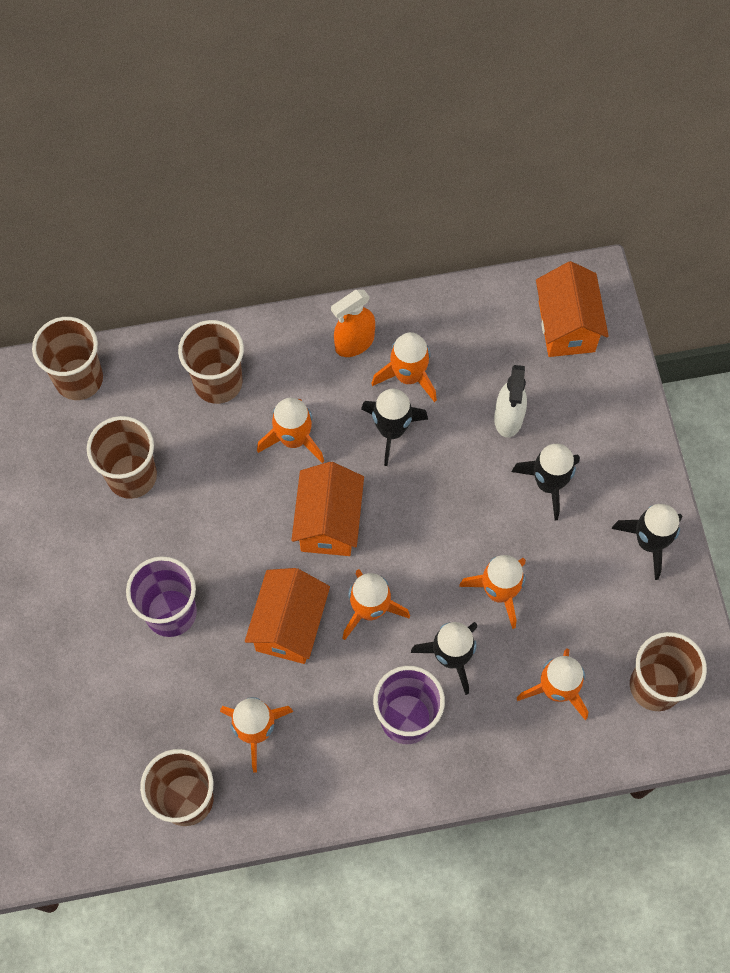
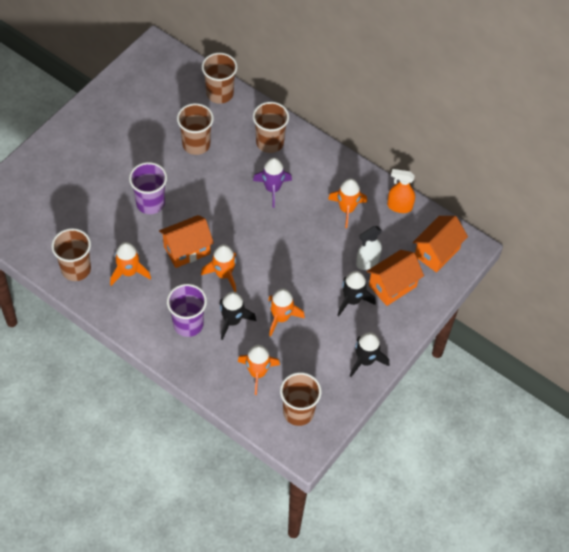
camera: 45 degrees right, 10 degrees down
(294, 439) = (272, 189): orange rocket -> purple rocket
(329, 522) = (248, 230): orange house -> orange house (392, 286)
(354, 343) = (341, 178): orange spray bottle -> orange spray bottle (399, 206)
(391, 430) = (314, 221): black rocket -> none

